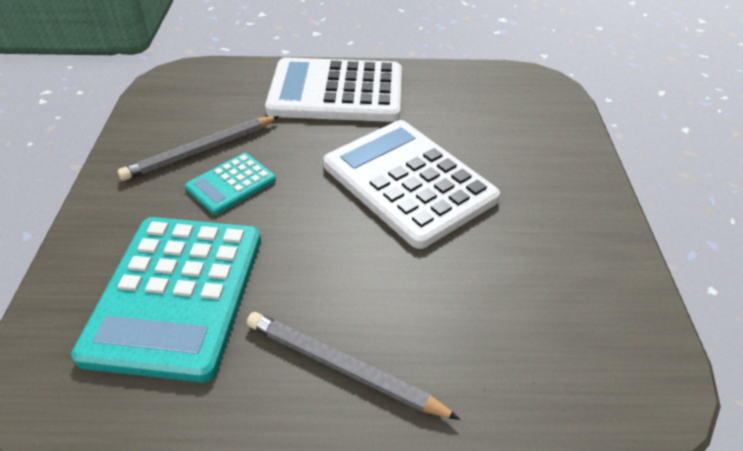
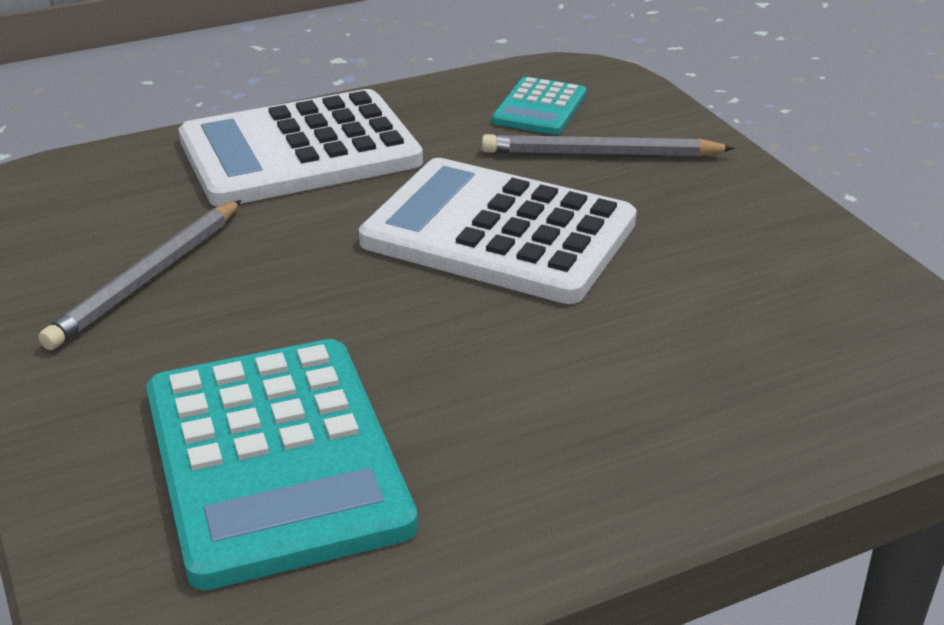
camera: 25 degrees left, 10 degrees down
(231, 184) = (237, 306): turquoise calculator -> turquoise calculator (539, 108)
(343, 368) = (583, 459): grey pencil -> grey pencil (601, 154)

